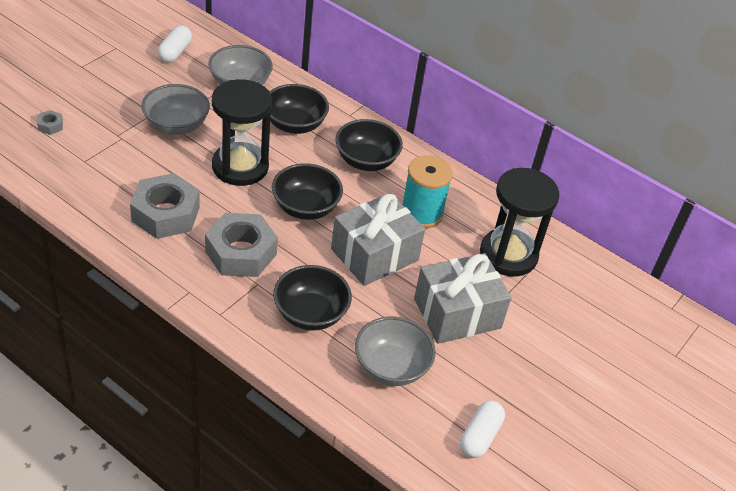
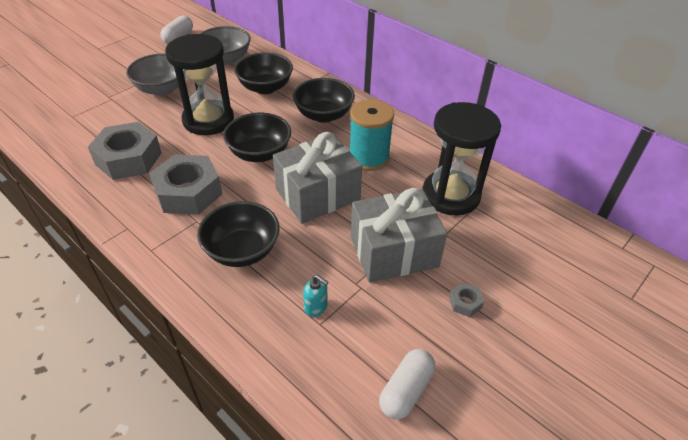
camera: 10 degrees right, 0 degrees up
(50, 126) = (54, 90): grey nut -> grey nut (465, 302)
(391, 367) = (316, 307): grey bowl -> turquoise soap dispenser

